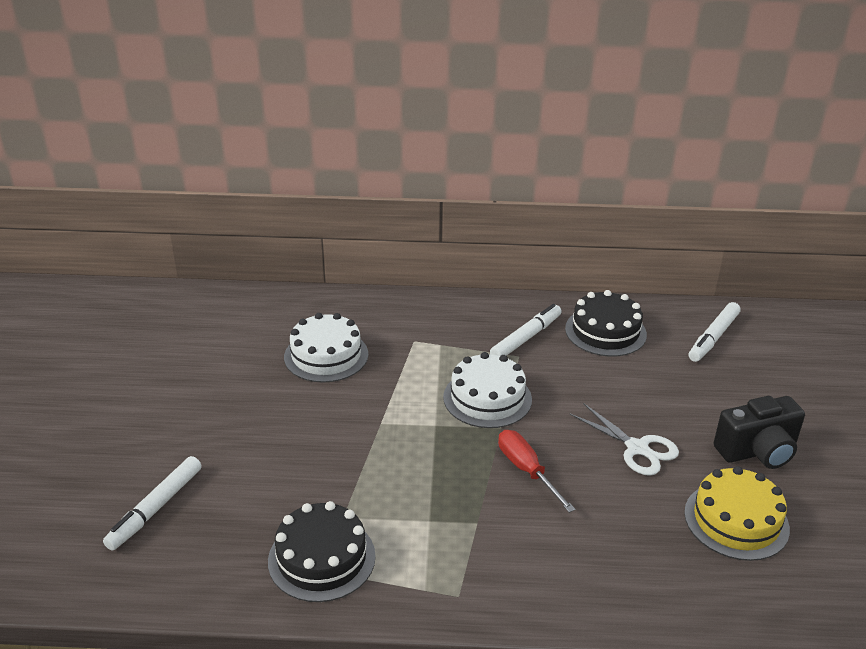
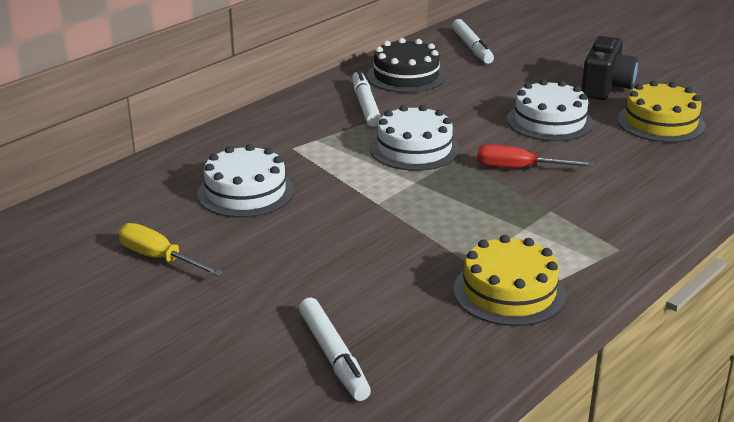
camera: 50 degrees left, 5 degrees down
(204, 368) = (159, 258): none -> yellow screwdriver
(321, 558) = (509, 292): black cake -> yellow cake
(637, 448) = (549, 121): white scissors -> white cake

